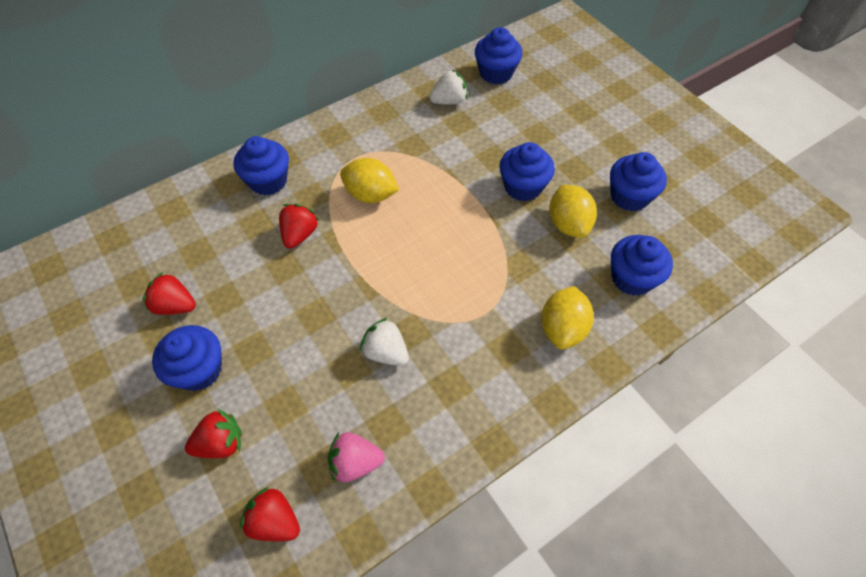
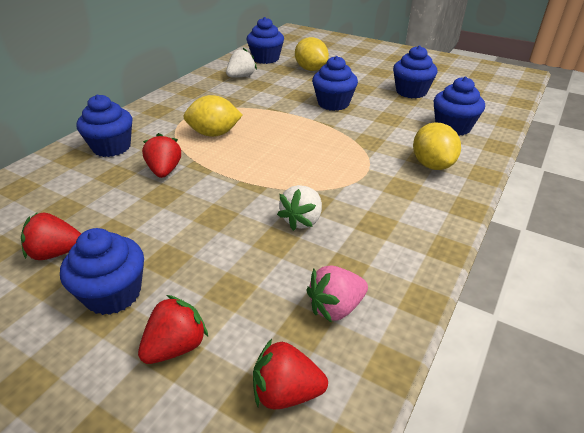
camera: 25 degrees left, 20 degrees down
(386, 352) = (302, 220): white strawberry -> white strawberry turned 75 degrees counterclockwise
(568, 224) = (383, 113): yellow lemon -> yellow lemon (311, 69)

